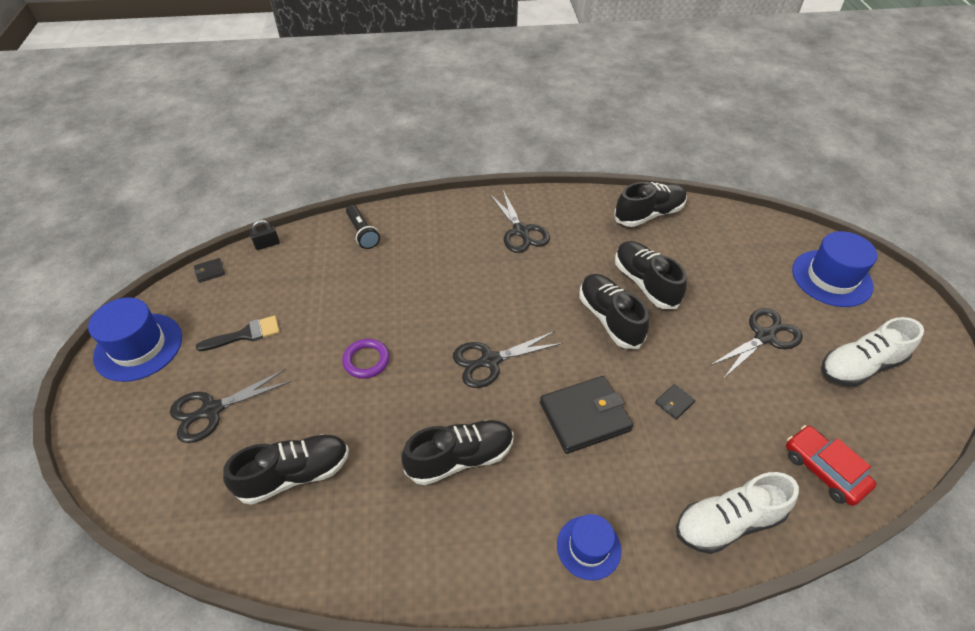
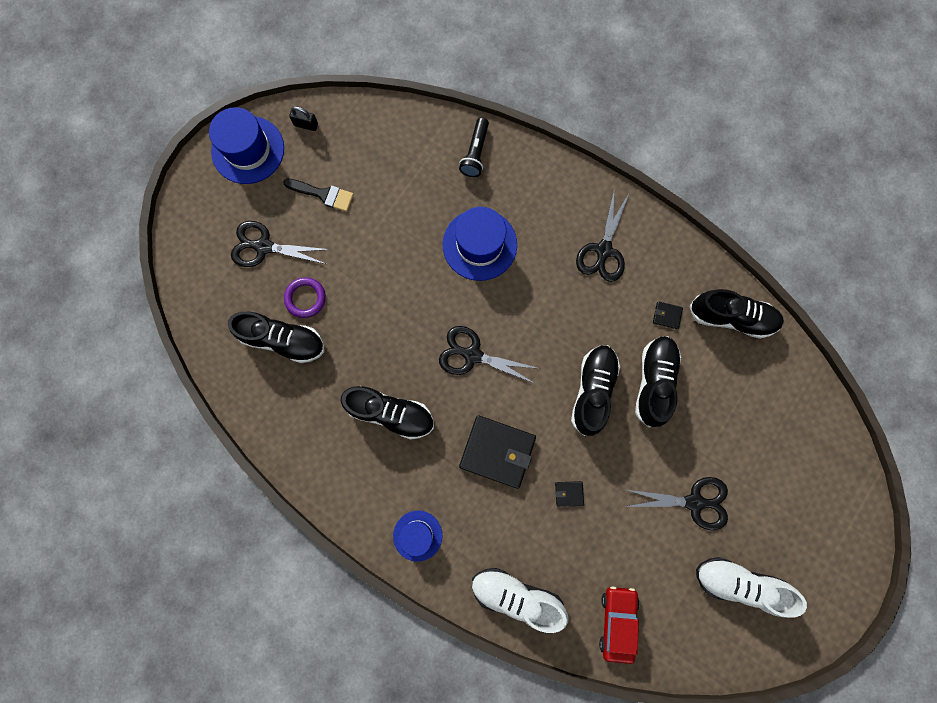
camera: 40 degrees right, 30 degrees up
(210, 271) = (335, 108): black wallet -> black wallet (667, 315)
(267, 244) = (394, 110): black padlock -> black padlock (306, 125)
(366, 360) = (388, 285): purple ring -> purple ring (305, 298)
(831, 278) = (814, 501): blue hat -> blue hat (479, 244)

